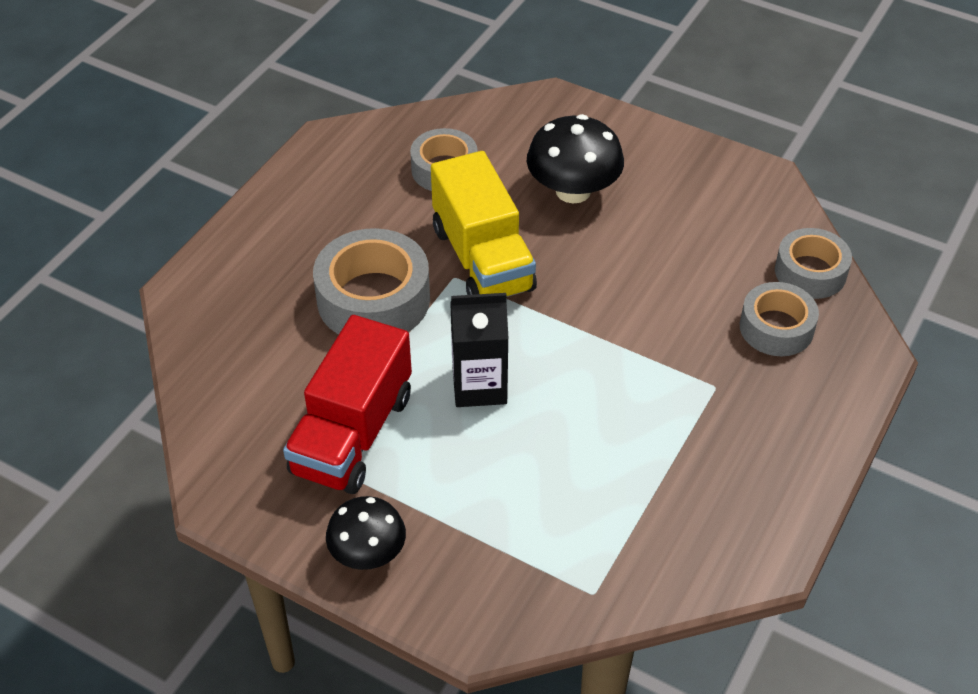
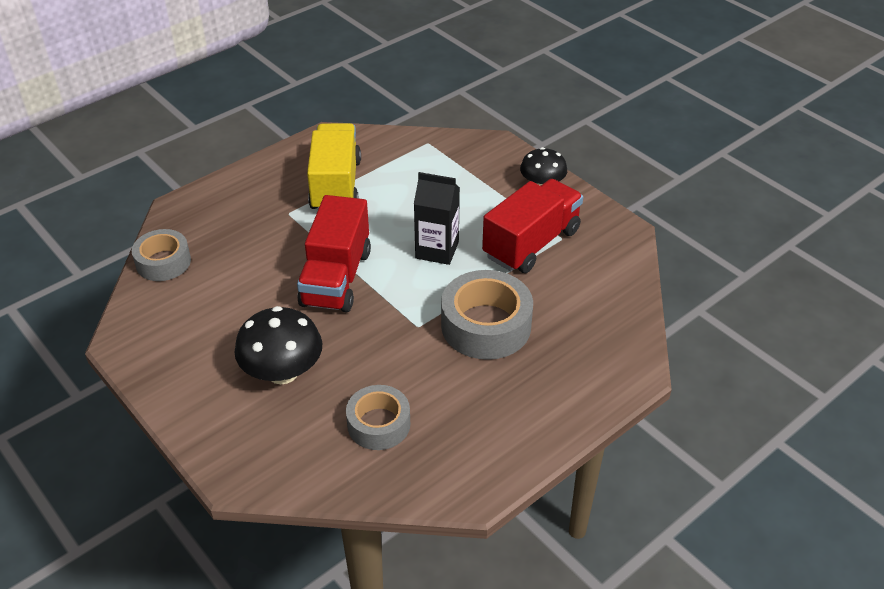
camera: 160 degrees left, 5 degrees down
(482, 259) = (389, 334): yellow truck -> yellow truck (336, 185)
(586, 310) = (336, 278): none -> red truck
(776, 328) = (220, 235): grey tape -> none

